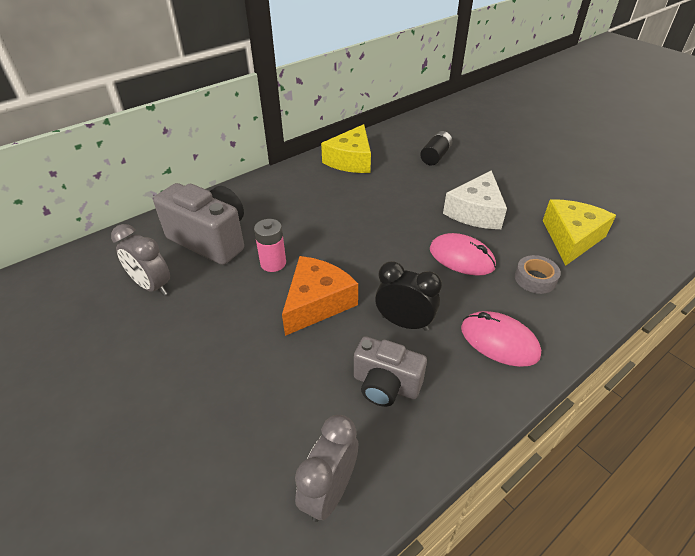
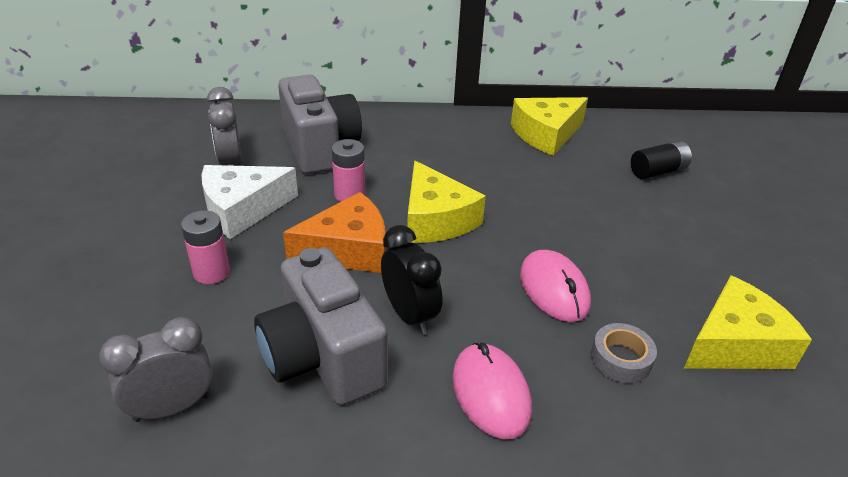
camera: 35 degrees right, 5 degrees down
(239, 377) = (211, 272): none -> pink battery
(348, 250) = (436, 219): none -> yellow cheese
(385, 385) = (322, 357): grey camera -> grey camera, size x1.61
(476, 212) = (635, 252): white cheese -> white cheese (242, 209)

